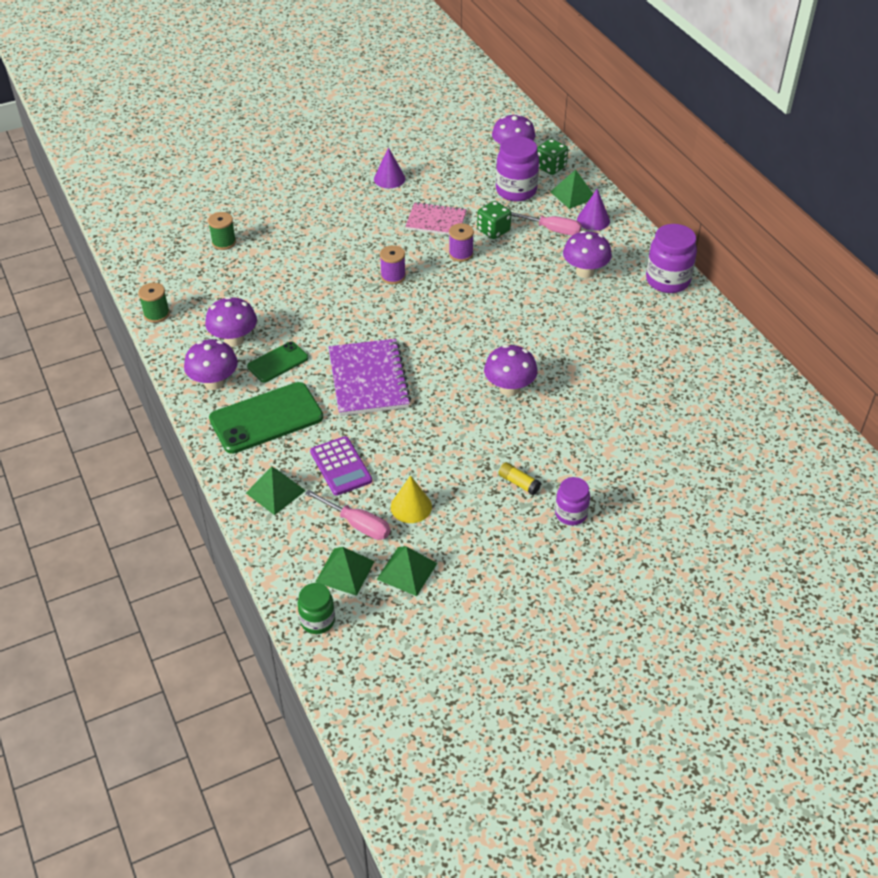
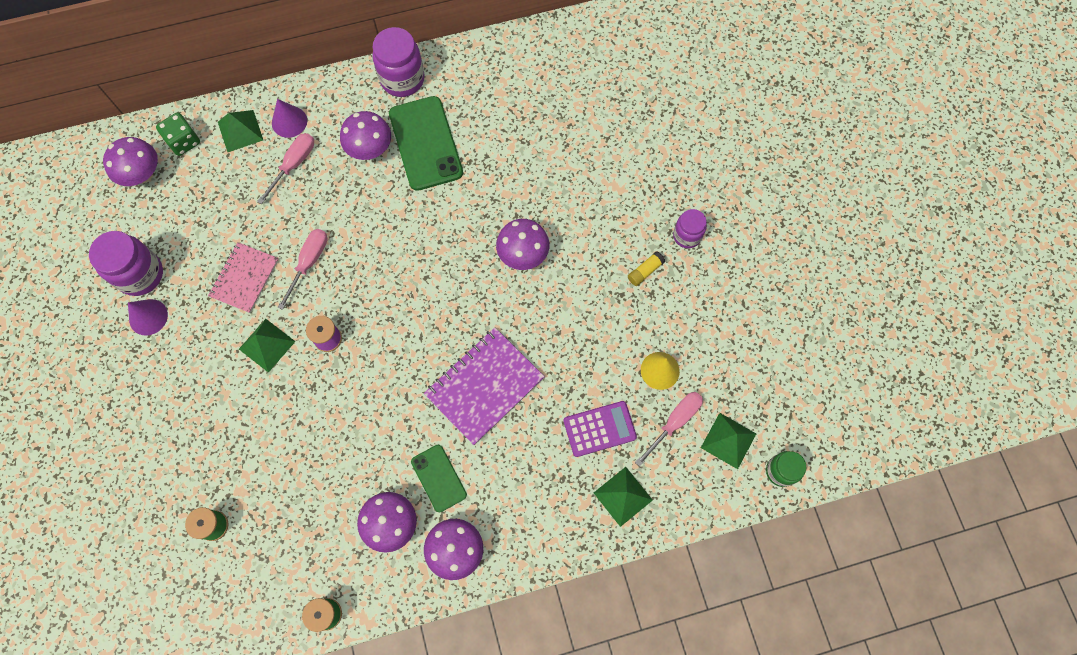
camera: 80 degrees left, 25 degrees up
(266, 418) = (520, 497): green phone -> green phone (425, 143)
(369, 380) = (484, 386): purple notebook -> purple notebook turned 45 degrees counterclockwise
(407, 571) = (734, 385): green pyramid -> green pyramid (266, 345)
(461, 254) = (309, 262): purple spool -> pink screwdriver
(493, 230) = (278, 222): green dice -> none
(516, 191) = (215, 185): purple jar -> purple jar (140, 274)

